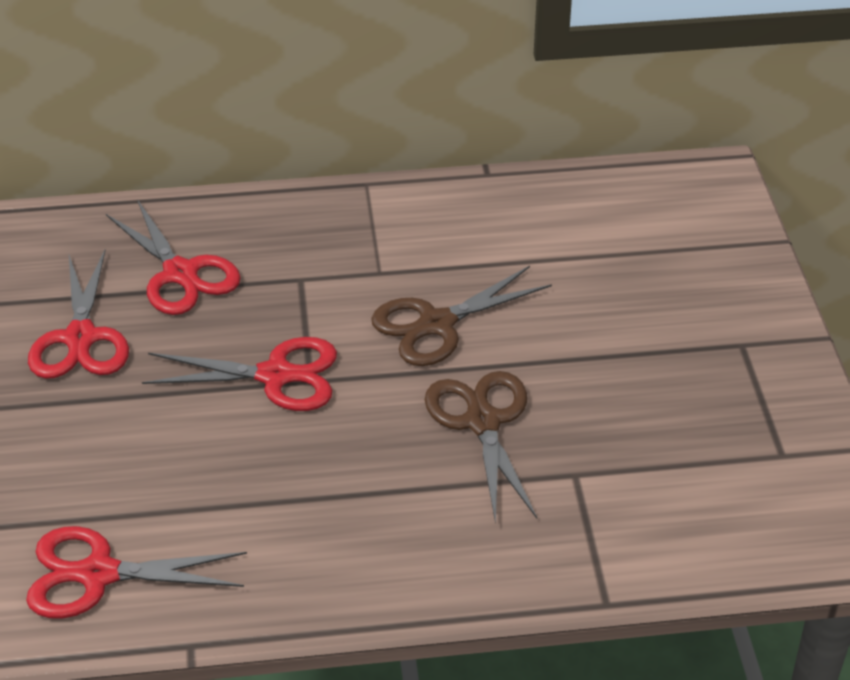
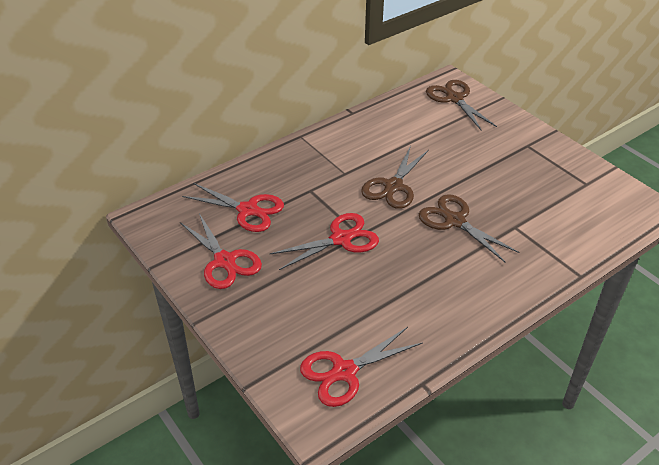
camera: 30 degrees left, 0 degrees up
(691, 211) = (454, 98): none -> brown scissors

